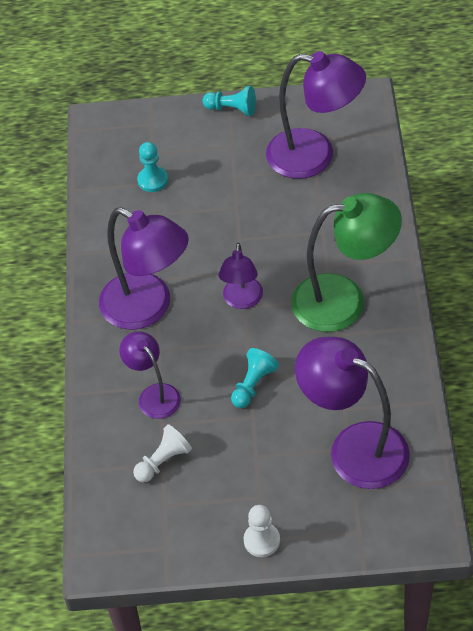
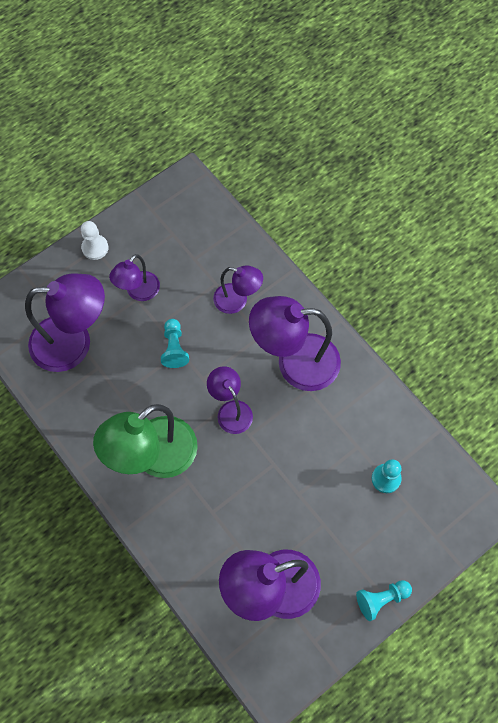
camera: 140 degrees right, 15 degrees up
(163, 461) = (195, 260): white pawn -> none
(249, 462) = (138, 292): none -> purple lamp

